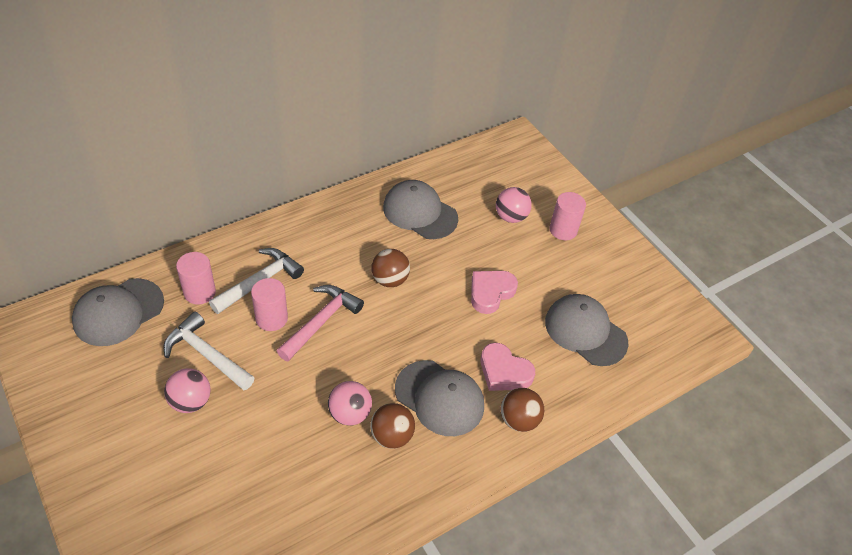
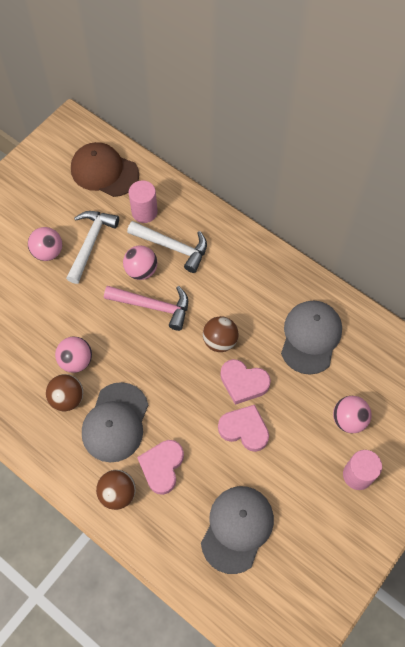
camera: 75 degrees right, 15 degrees up
(118, 312) = (104, 171): grey cap -> brown cap
(271, 318) = (141, 270): pink cylinder -> pink ball
(443, 277) = (243, 383): none -> pink heart

